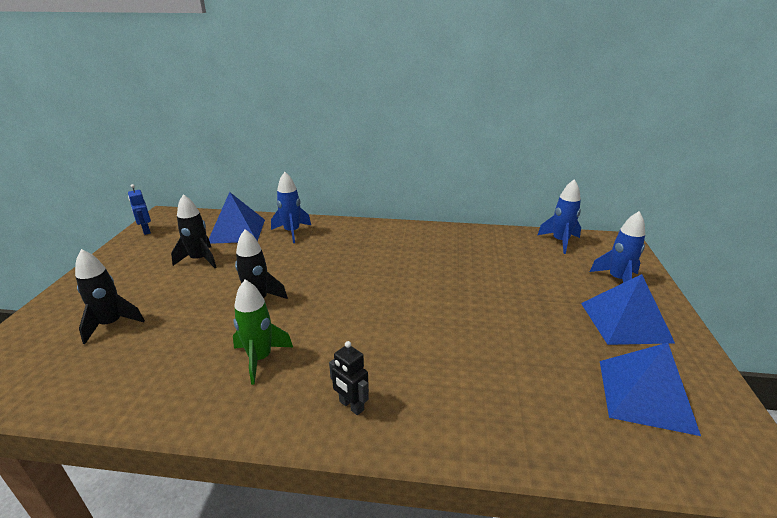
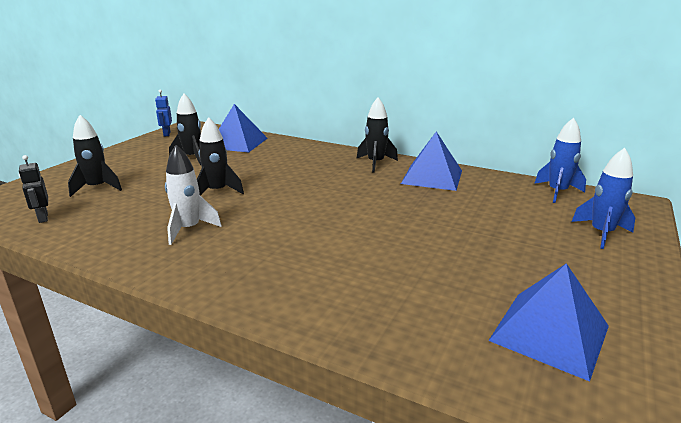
camera: 20 degrees right, 5 degrees down
(260, 358) = (189, 229): green rocket -> white rocket
(292, 232) = (284, 149): blue rocket -> none
(351, 406) = (237, 275): black robot -> black robot (43, 218)
(392, 235) = (375, 163): none -> black rocket
(625, 322) = (579, 269): blue pyramid -> blue pyramid (432, 177)

